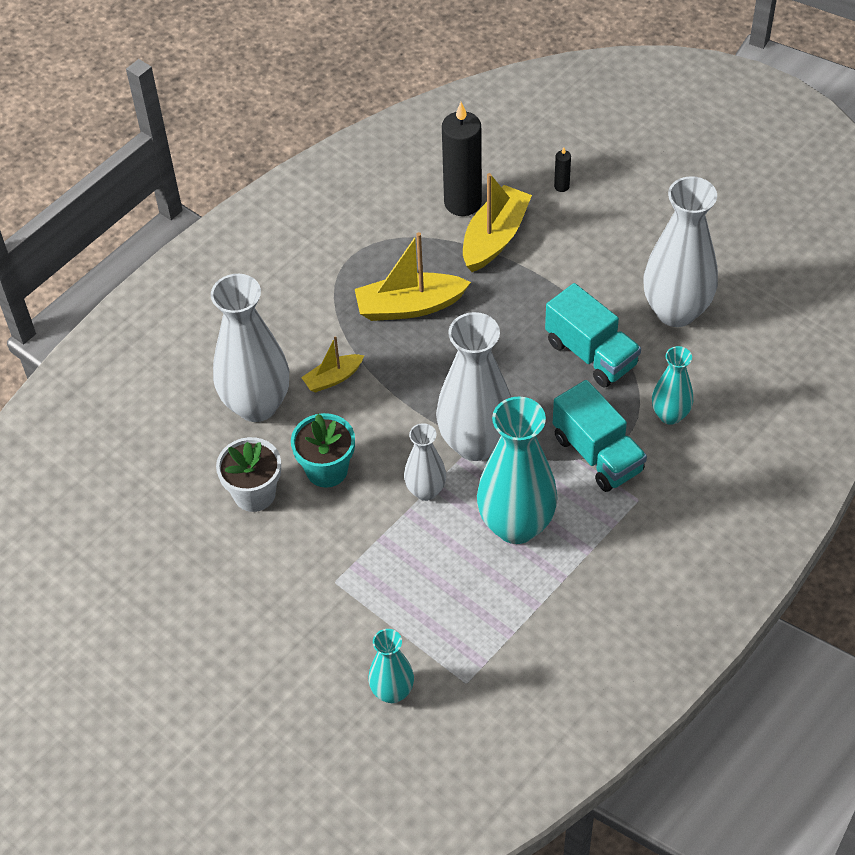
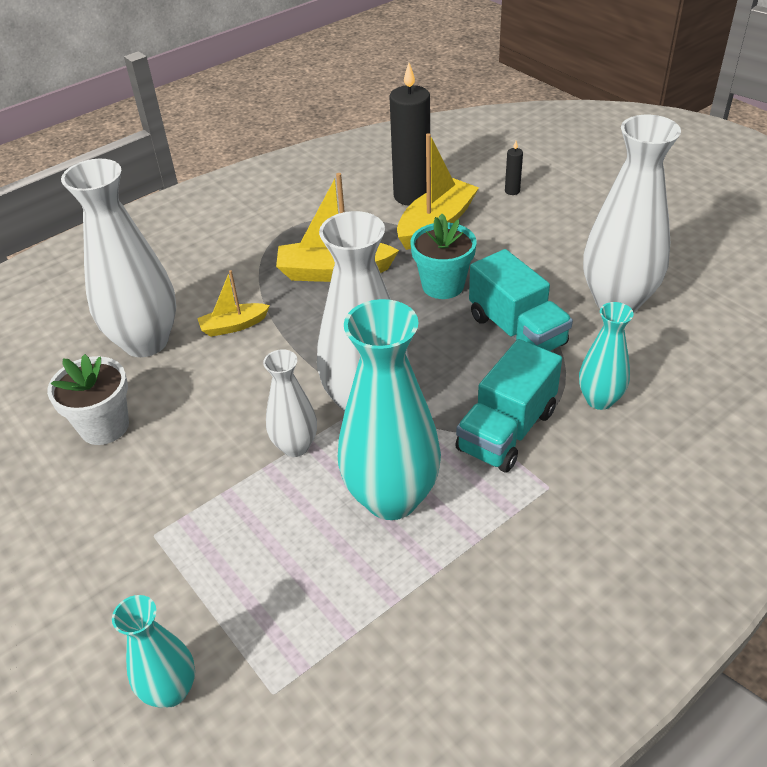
camera: 10 degrees right, 10 degrees down
(327, 470) = (193, 411): turquoise flower pot -> turquoise flower pot (443, 285)
(597, 454) = (506, 431): turquoise truck -> turquoise truck turned 60 degrees clockwise

